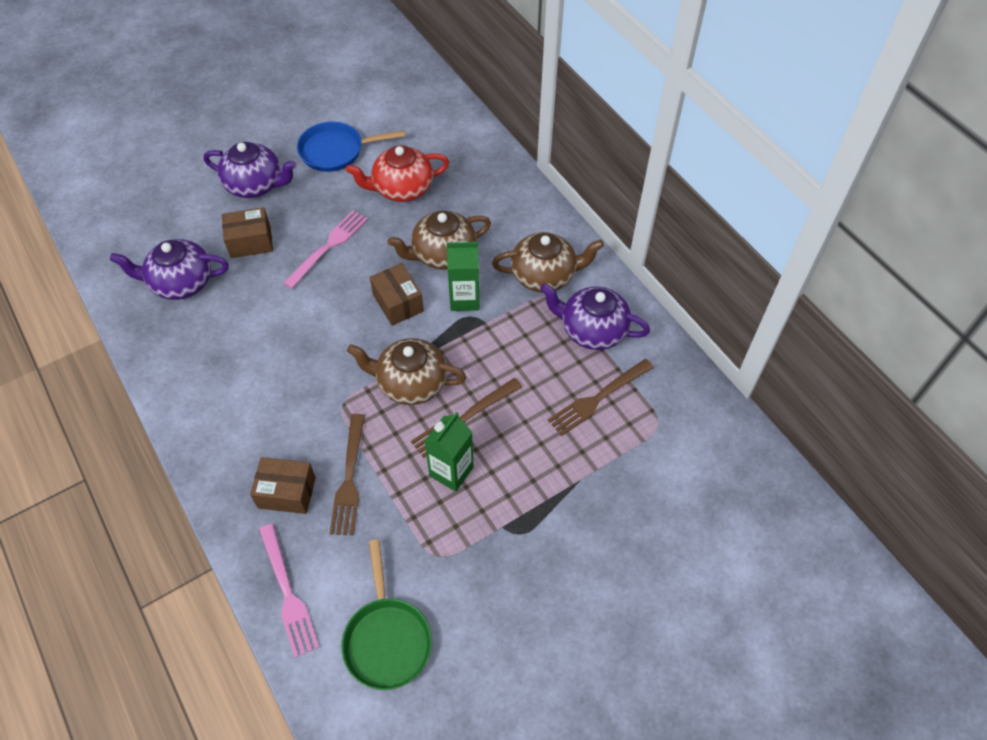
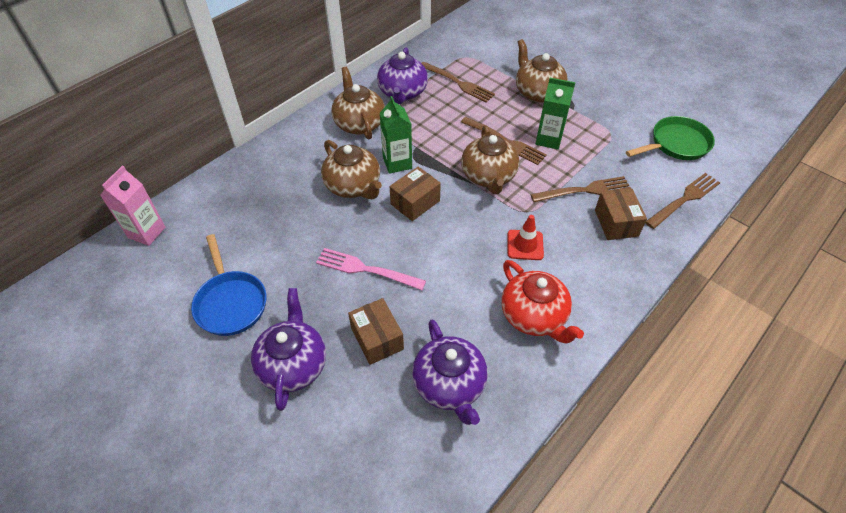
camera: 105 degrees left, 5 degrees down
(288, 593) = (684, 199): pink fork -> brown fork
(297, 387) = (525, 245): none -> red traffic cone
(402, 188) = (278, 233): red teapot -> red teapot (534, 316)
(440, 101) = (147, 232): none -> pink carton
(552, 493) = (537, 92): none -> brown teapot

